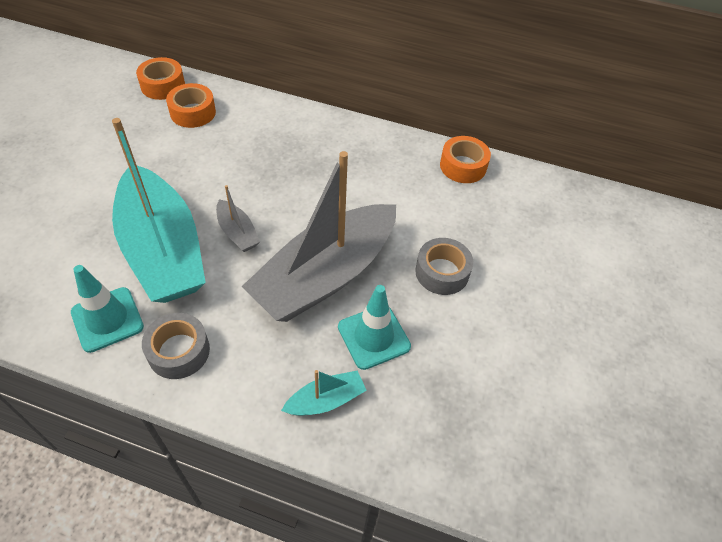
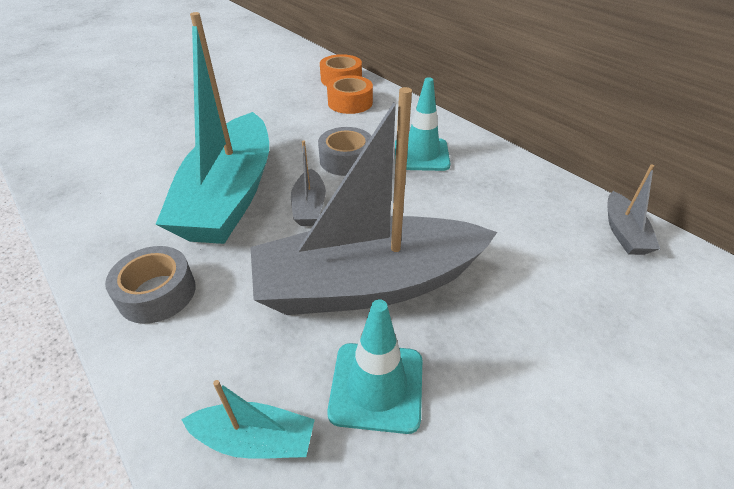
camera: 35 degrees right, 10 degrees down
(107, 319) = (130, 234): turquoise traffic cone -> turquoise traffic cone (421, 155)
(442, 272) = (525, 346): grey tape -> grey tape (346, 160)
(463, 166) = (623, 232): orange tape -> grey boat

